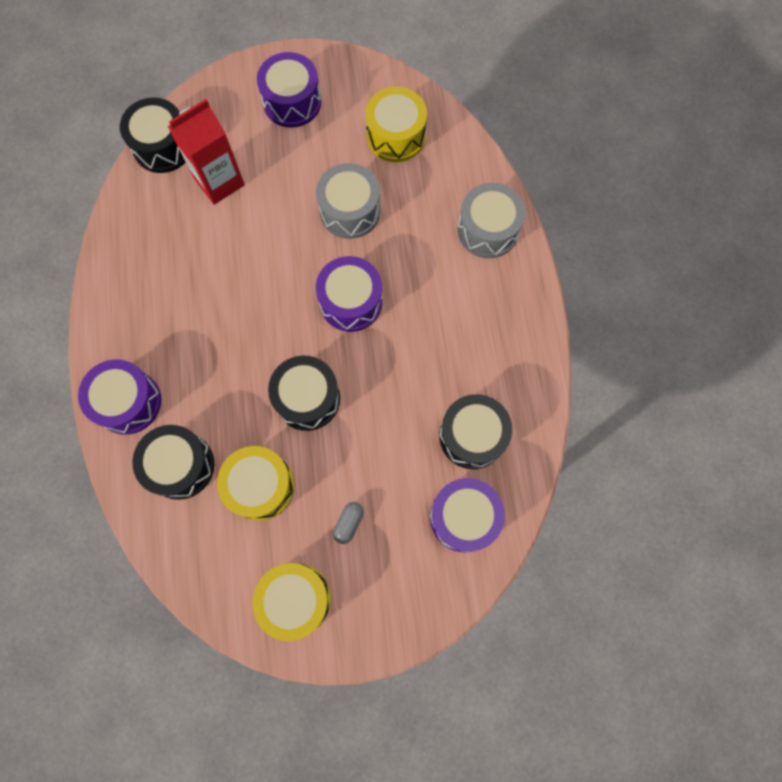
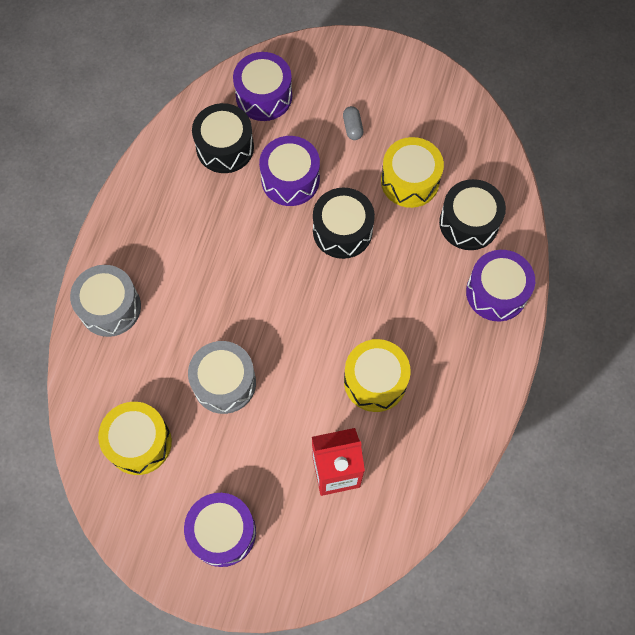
camera: 155 degrees left, 5 degrees down
(163, 146) = (378, 540): black drum -> none
(295, 599) = (415, 95): yellow drum -> yellow drum (375, 381)
(349, 523) = (352, 127): grey capsule -> grey capsule turned 60 degrees counterclockwise
(351, 302) = (266, 296): purple drum -> purple drum (290, 179)

